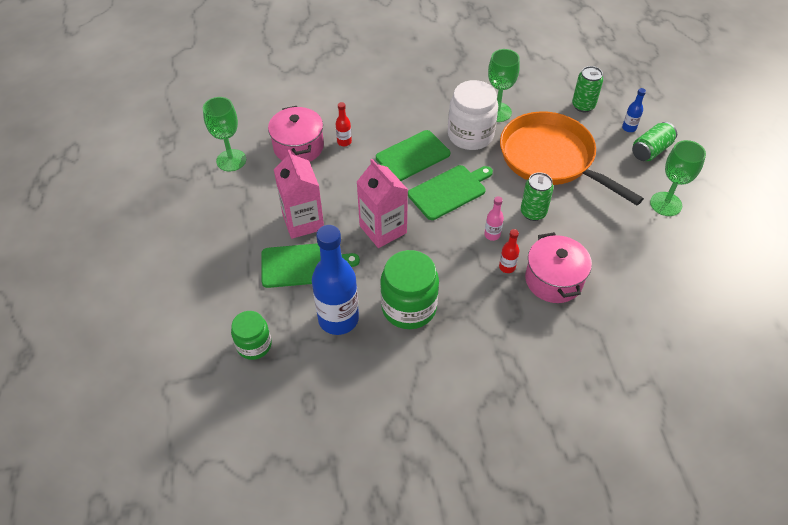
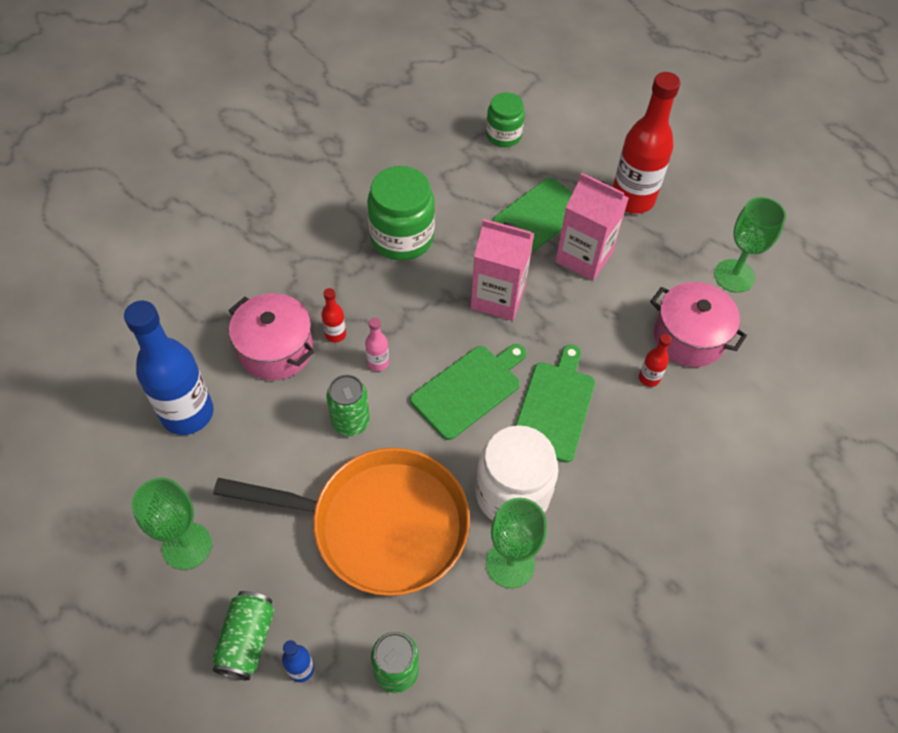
camera: 140 degrees right, 5 degrees up
(227, 238) = (632, 199): none -> red bottle
(338, 319) = (455, 192): blue bottle -> blue bottle (187, 413)
(449, 191) = (469, 389): green cutting board -> green cutting board turned 150 degrees counterclockwise

